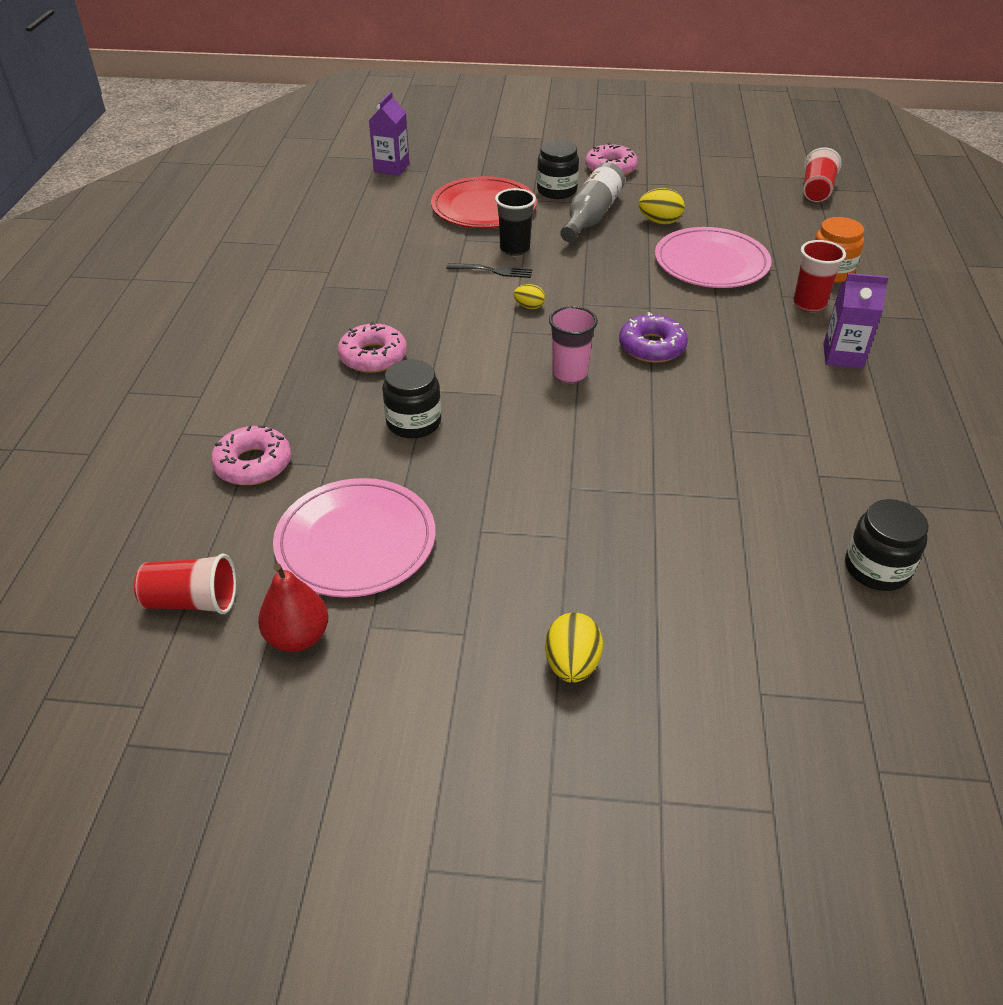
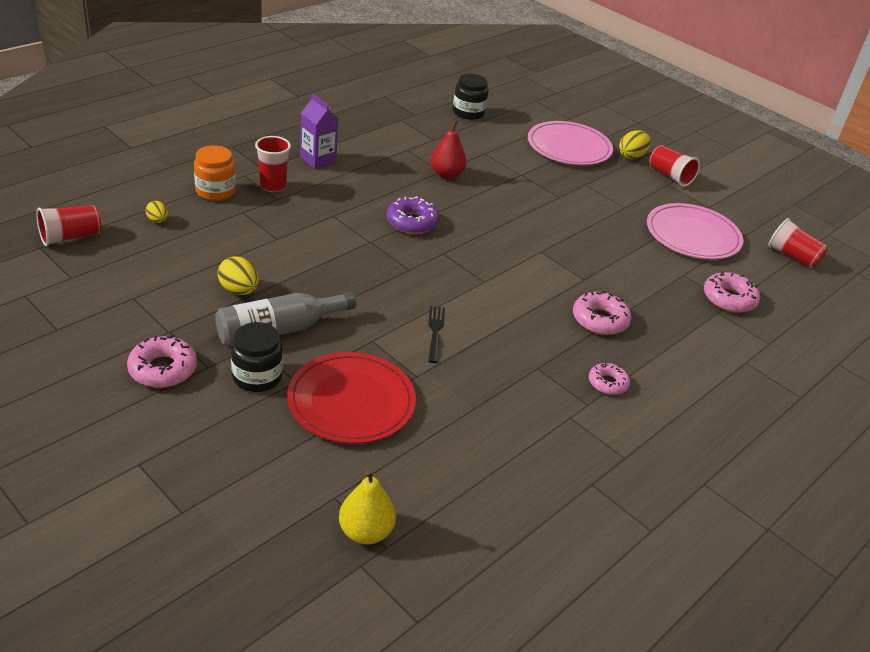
camera: 145 degrees left, 5 degrees down
(298, 637) = (745, 219): red pear -> red pear (446, 175)
(320, 308) = (607, 383): none -> pink donut
(391, 168) = (365, 532): purple carton -> yellow pear
(413, 422) = (611, 267): black jar -> none
(476, 659) = (670, 176): none -> red cup
(492, 271) = (435, 332): black fork -> black fork turned 45 degrees clockwise
(514, 249) = (389, 340): black cup -> none
(529, 306) = (448, 289): yellow egg -> yellow egg (158, 220)
(569, 374) = (484, 238): pink cup -> none
(711, 263) = (272, 241): pink plate -> pink plate (569, 147)

